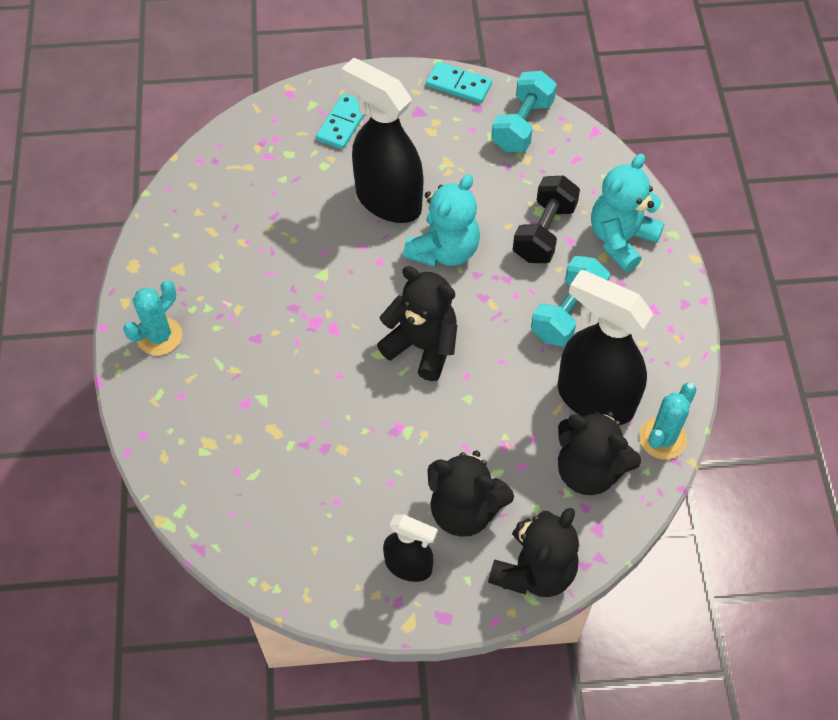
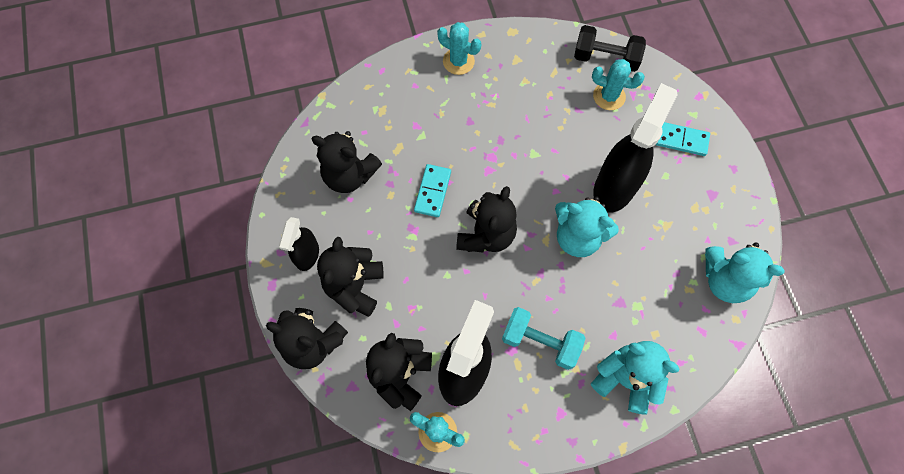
camera: 80 degrees right, 10 degrees up
(264, 180) = (609, 96): none -> turquoise cactus
(300, 497) = (349, 175): none -> black teddy bear
(459, 85) = (752, 221): turquoise domino -> turquoise domino (433, 191)
(522, 125) = (725, 280): turquoise dumbbell -> turquoise teddy bear
(544, 232) = (616, 313): black dumbbell -> black dumbbell (605, 58)

